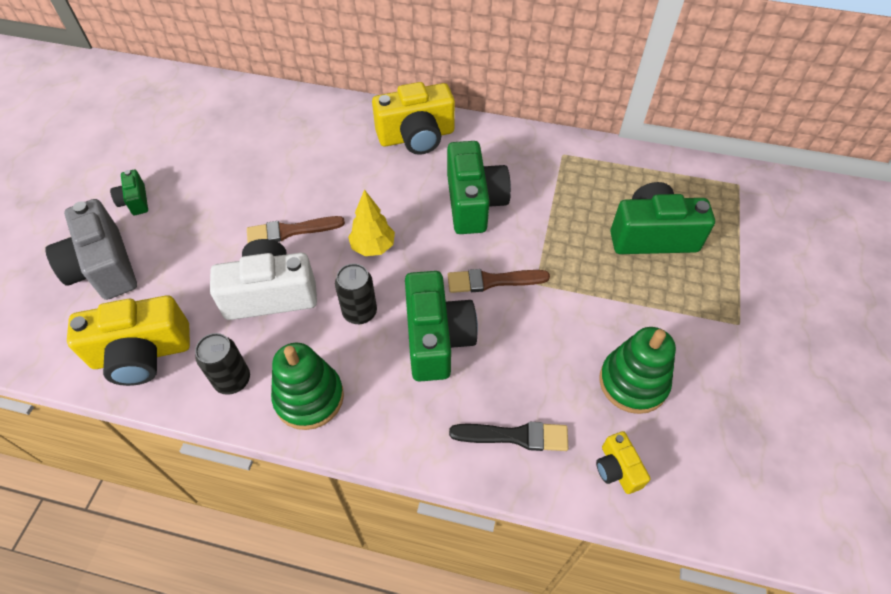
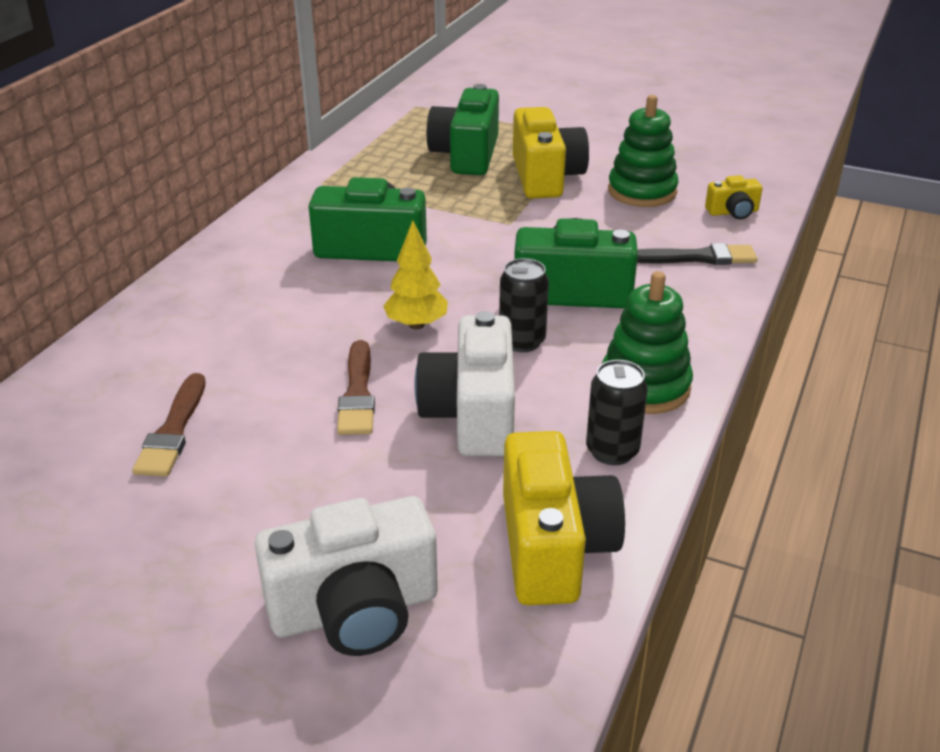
camera: 80 degrees left, 20 degrees down
(104, 267) = (355, 610): grey camera -> white camera
(135, 201) = (202, 577): green camera -> none
(416, 136) = (225, 276): yellow camera -> yellow camera (545, 177)
(492, 281) = (499, 248): brown brush -> brown brush (173, 431)
(515, 436) = (699, 257): black brush -> black brush turned 75 degrees clockwise

